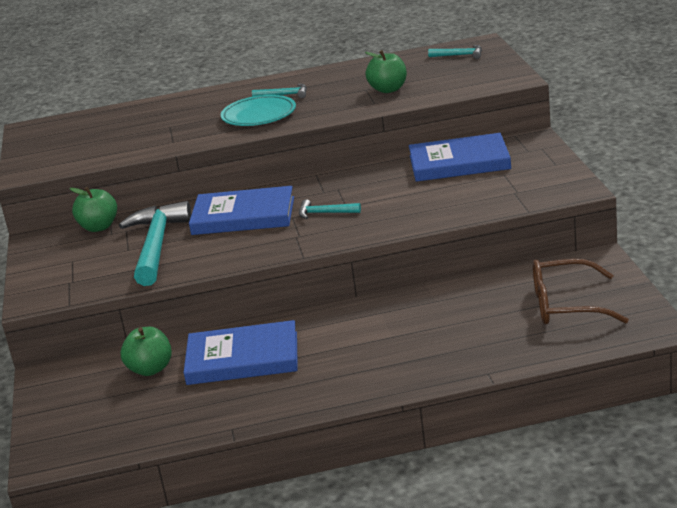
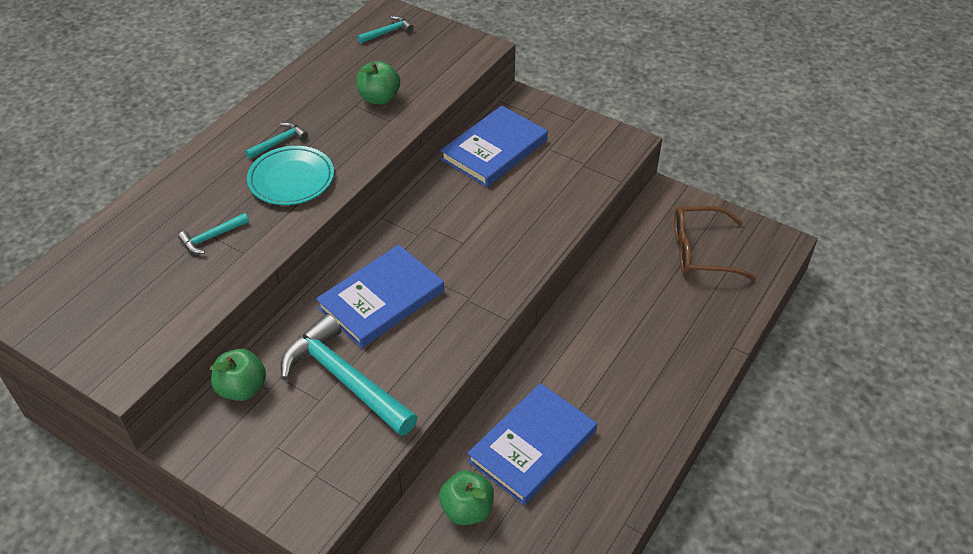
camera: 50 degrees left, 20 degrees up
(325, 213) = (456, 260): turquoise hammer -> turquoise hammer (211, 237)
(566, 305) = (701, 251): brown glasses -> brown glasses turned 45 degrees clockwise

